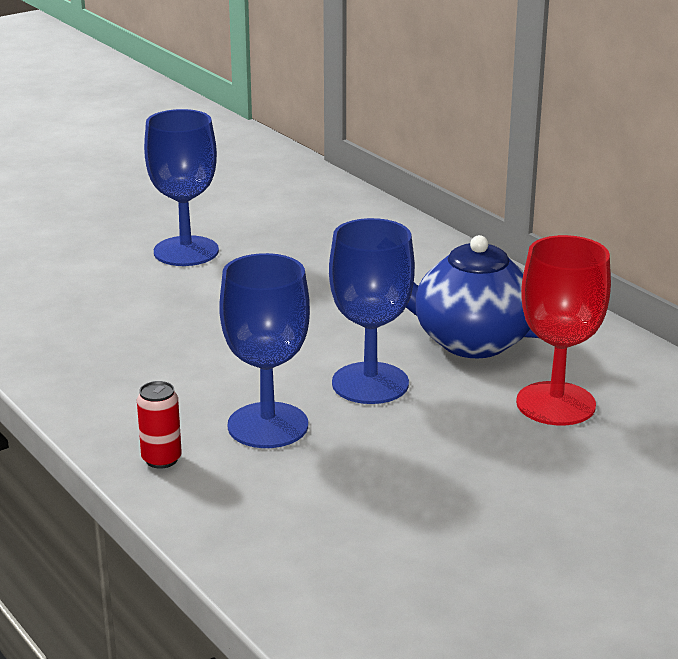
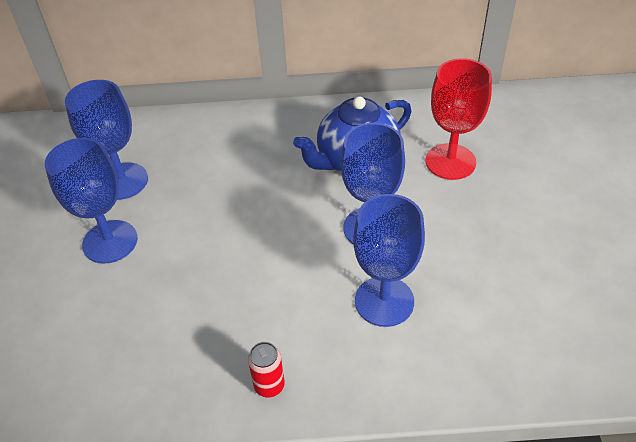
camera: 55 degrees left, 20 degrees up
(161, 459) = (387, 378): red can -> red can (269, 385)
(271, 227) = (122, 181): none -> blue goblet

